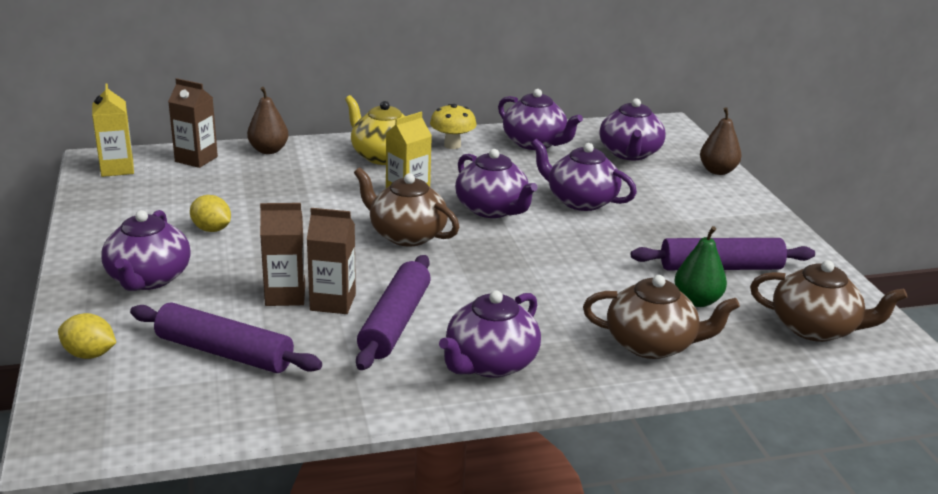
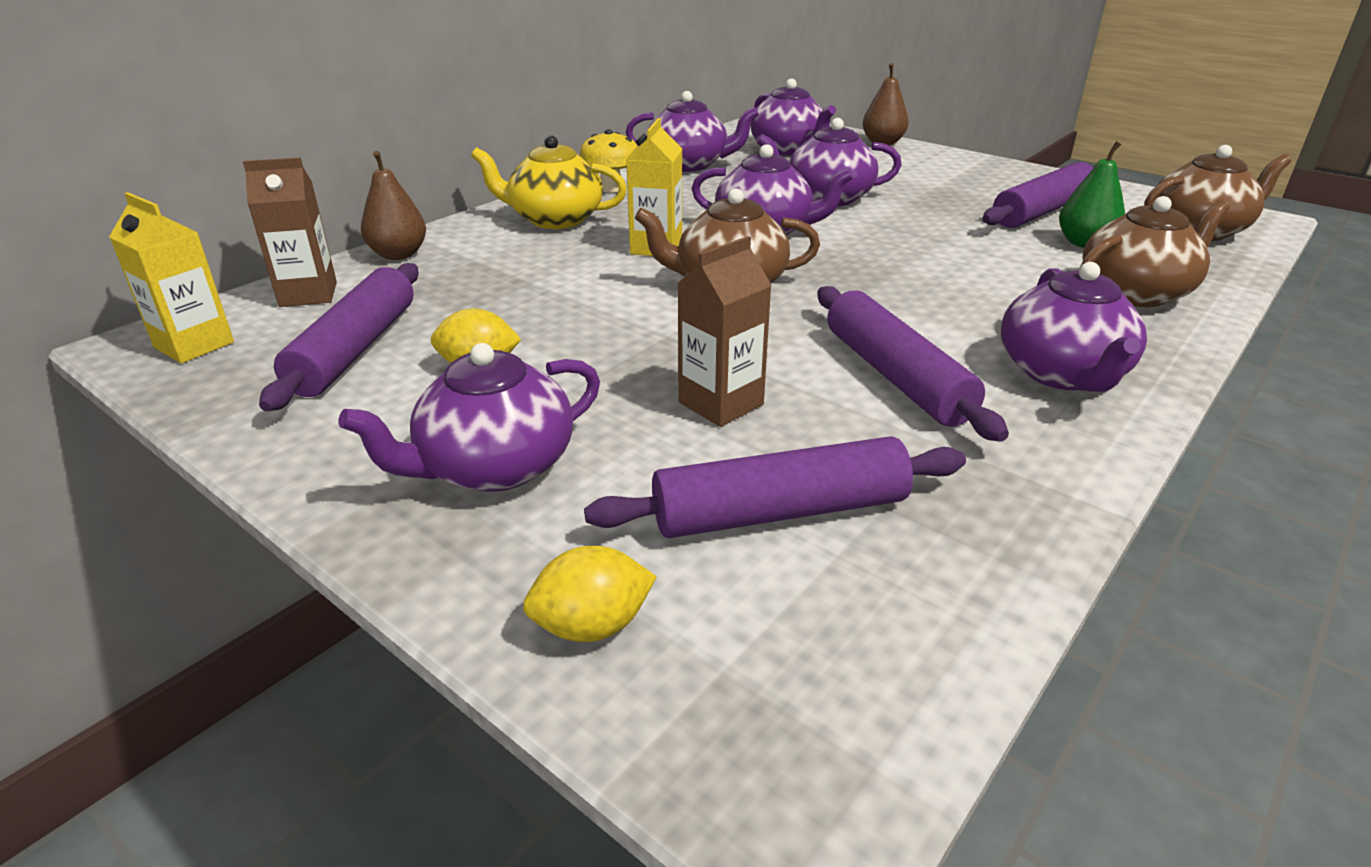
camera: 35 degrees left, 5 degrees up
(148, 278) = (494, 467): purple teapot -> purple teapot turned 90 degrees clockwise
(175, 198) = (355, 349): none -> purple rolling pin
(333, 302) = (789, 386): brown carton -> none

